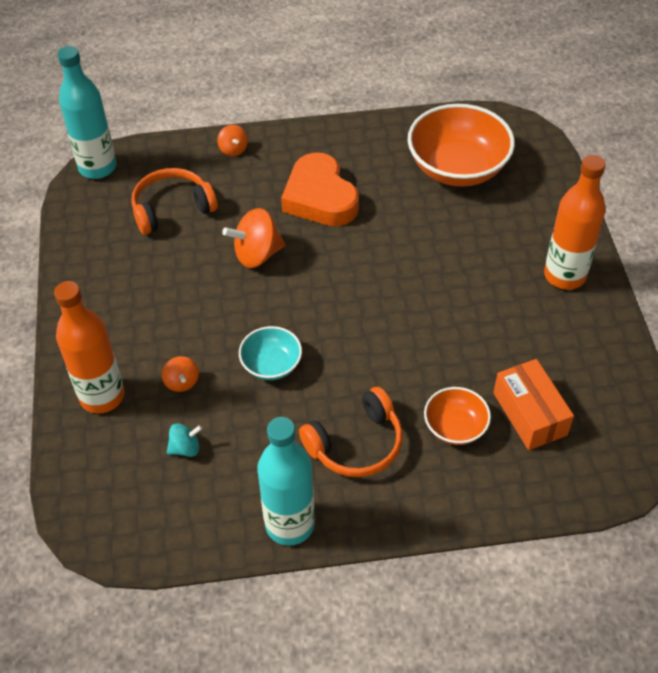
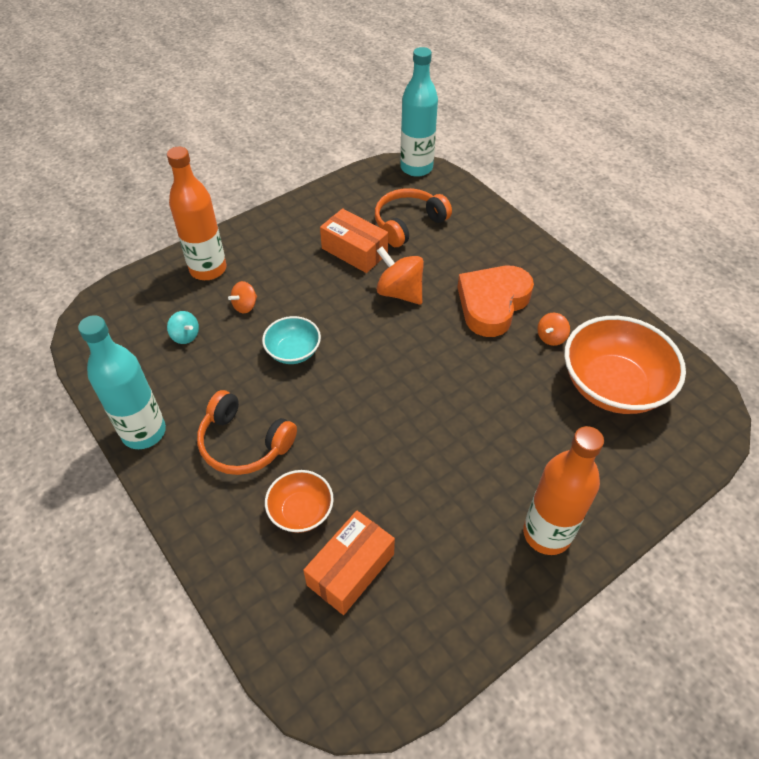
camera: 60 degrees right, 0 degrees up
(172, 209) = (408, 224): orange headphones -> orange headphones turned 75 degrees counterclockwise
(175, 265) = (354, 251): none -> orange box
(233, 149) = (498, 229): orange spinning top -> orange spinning top (551, 337)

